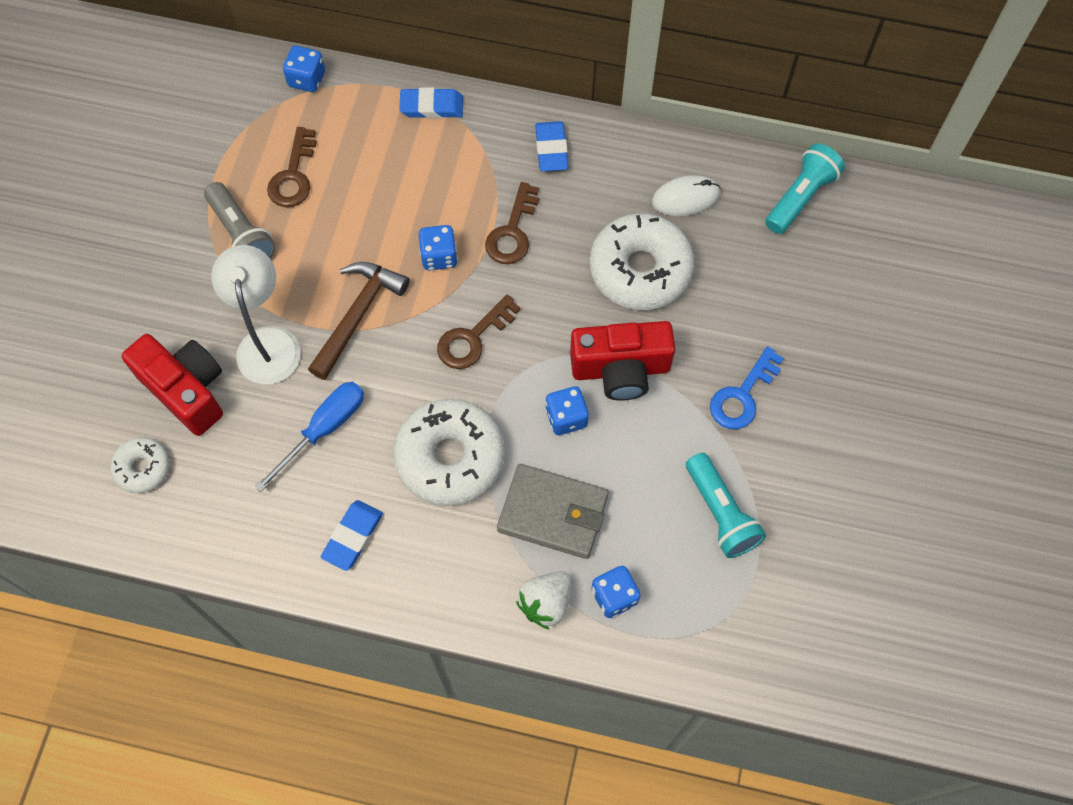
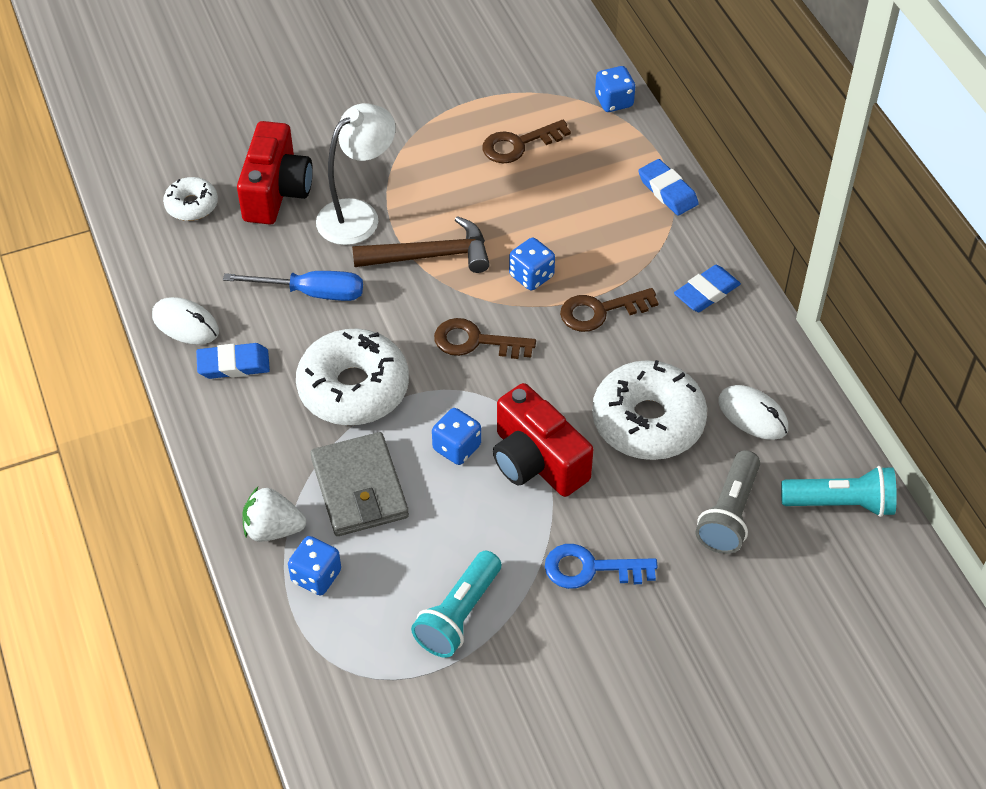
camera: 55 degrees right, 15 degrees down
(241, 234) = (437, 145): grey flashlight -> grey flashlight (729, 514)
(277, 550) = (185, 324): none -> white mouse

